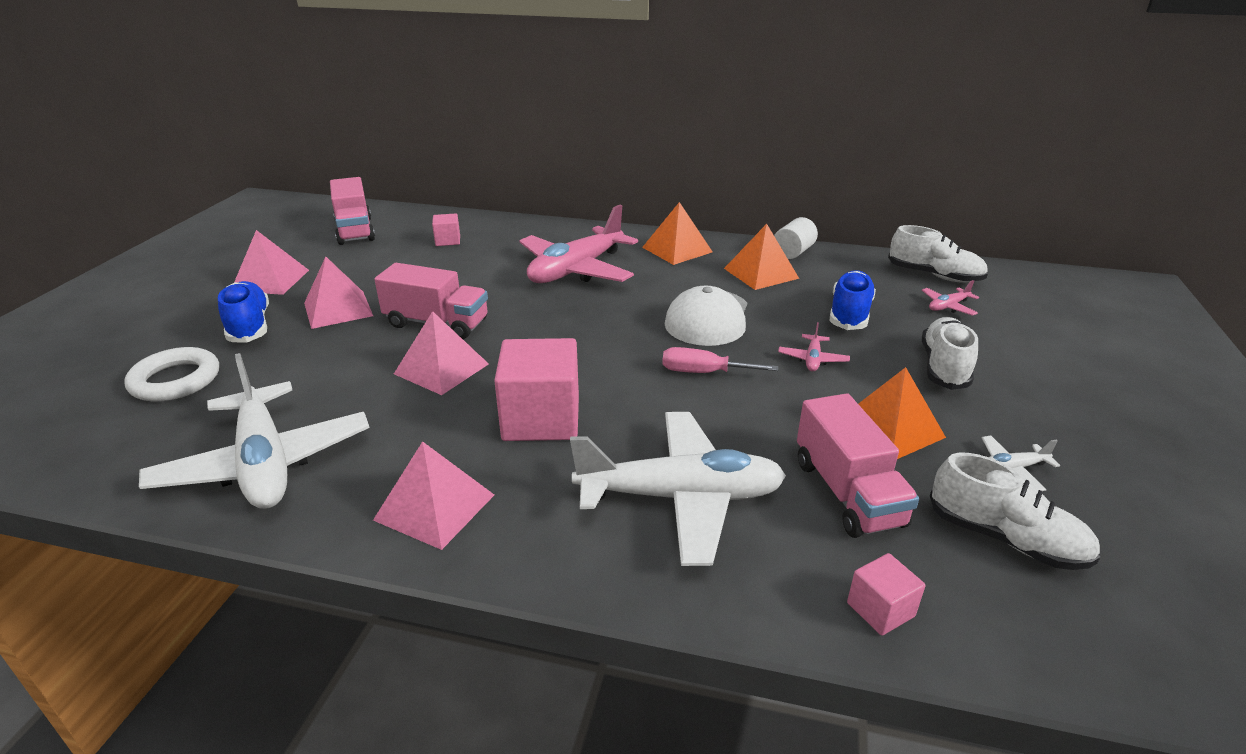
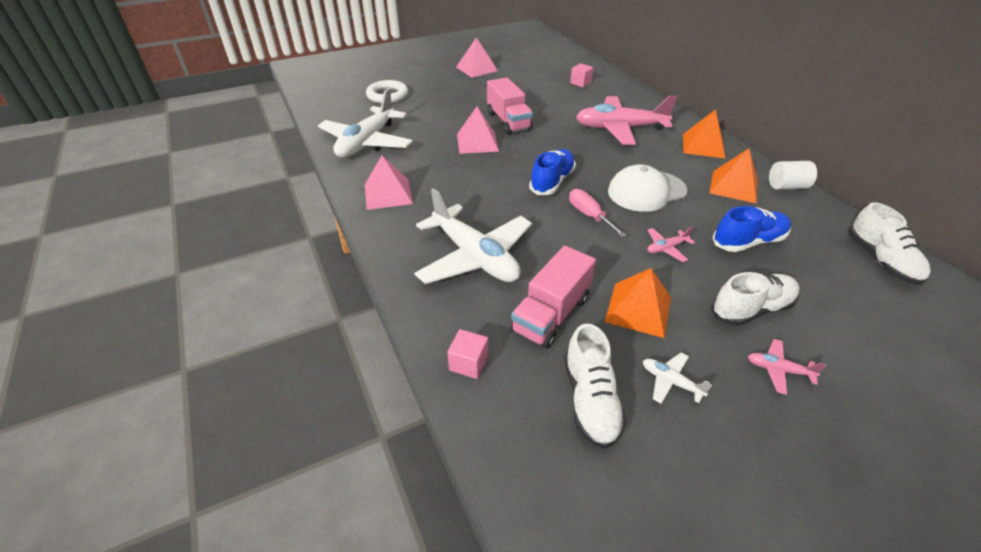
camera: 50 degrees right, 10 degrees up
(249, 326) = (440, 86): blue shoe -> blue shoe (552, 182)
(338, 309) = (481, 94): pink pyramid -> none
(355, 230) = (546, 59): pink truck -> none
(541, 419) = (478, 187): pink cube -> none
(948, 306) = (844, 283): pink plane -> pink plane (778, 370)

